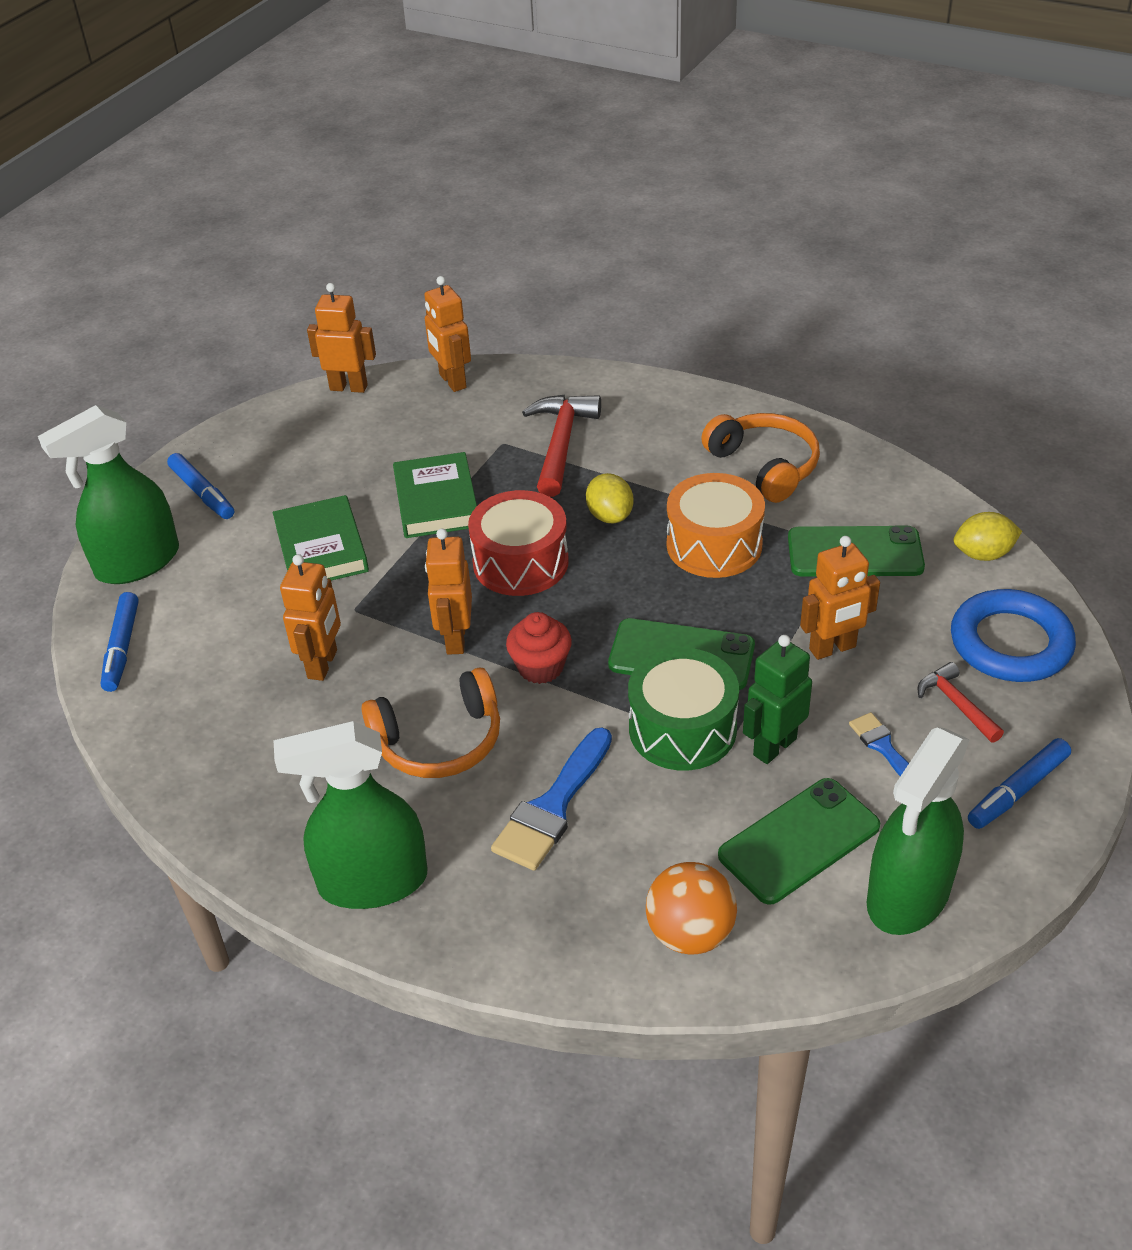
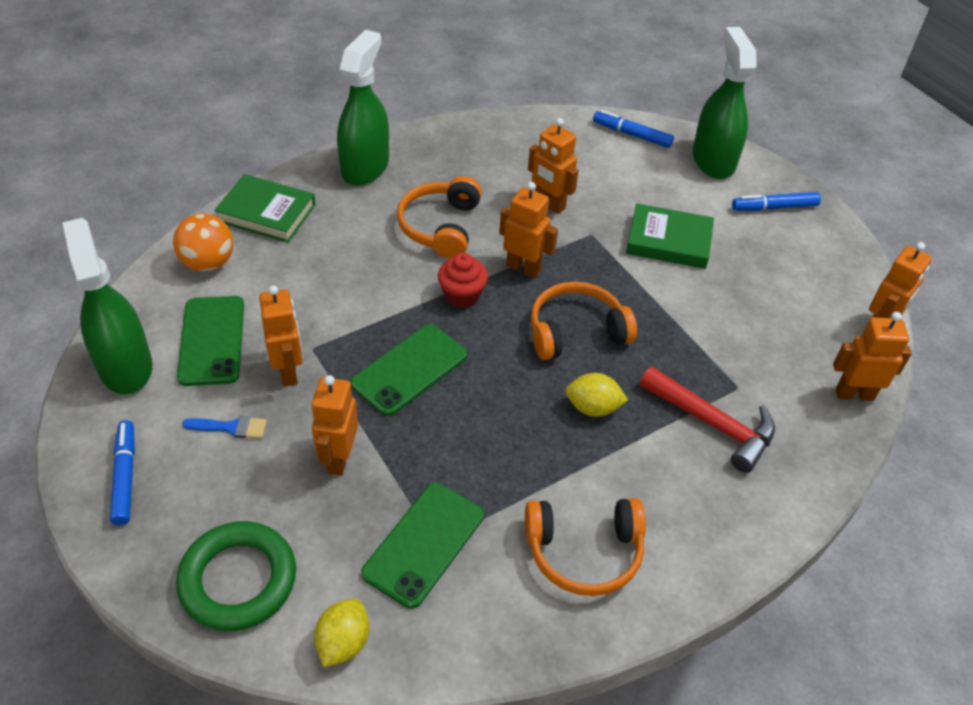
camera: 115 degrees right, 5 degrees up
(436, 501) = (683, 317): green book -> green book (266, 213)
(520, 562) = (576, 332): red drum -> orange headphones
(553, 806) = (346, 250): blue brush -> none
(682, 728) = (347, 335): green drum -> none
(714, 545) = (508, 454): orange drum -> none
(774, 746) = (288, 371): green robot -> orange robot
(956, 704) = (222, 497): red hammer -> none
(1010, 643) = (238, 580): blue ring -> green ring

